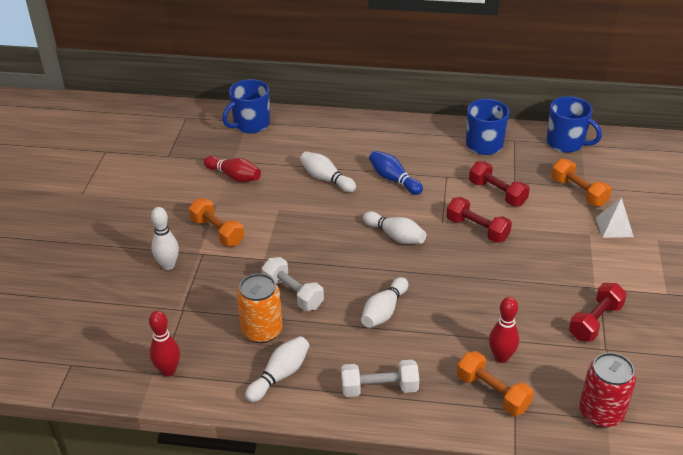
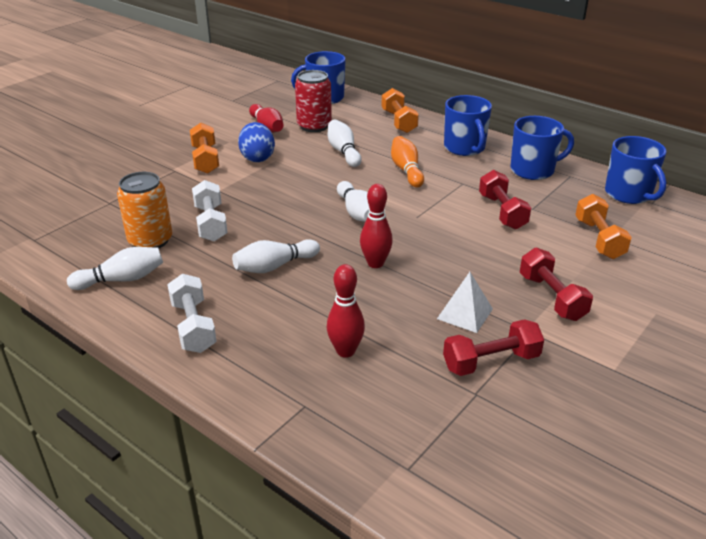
camera: 30 degrees right, 5 degrees down
(168, 265) = (138, 169): white bowling pin -> none
(168, 370) = (42, 240): red bowling pin -> red bowling pin (375, 263)
(260, 212) = (257, 158): none -> blue egg
(379, 388) = (193, 326): white dumbbell -> white dumbbell turned 45 degrees clockwise
(393, 179) = (406, 170): blue bowling pin -> orange bowling pin
(417, 140) = (465, 148): none -> blue mug
(477, 229) = (446, 234): red dumbbell -> red dumbbell (551, 297)
(492, 393) = (299, 379): orange dumbbell -> orange dumbbell (399, 121)
(601, 413) = (399, 454): red can -> red can (314, 126)
(614, 227) = (610, 283): white pyramid -> white pyramid (464, 313)

